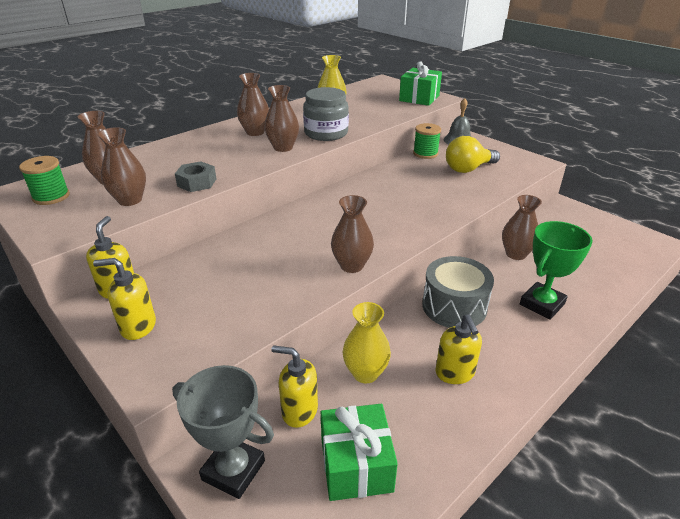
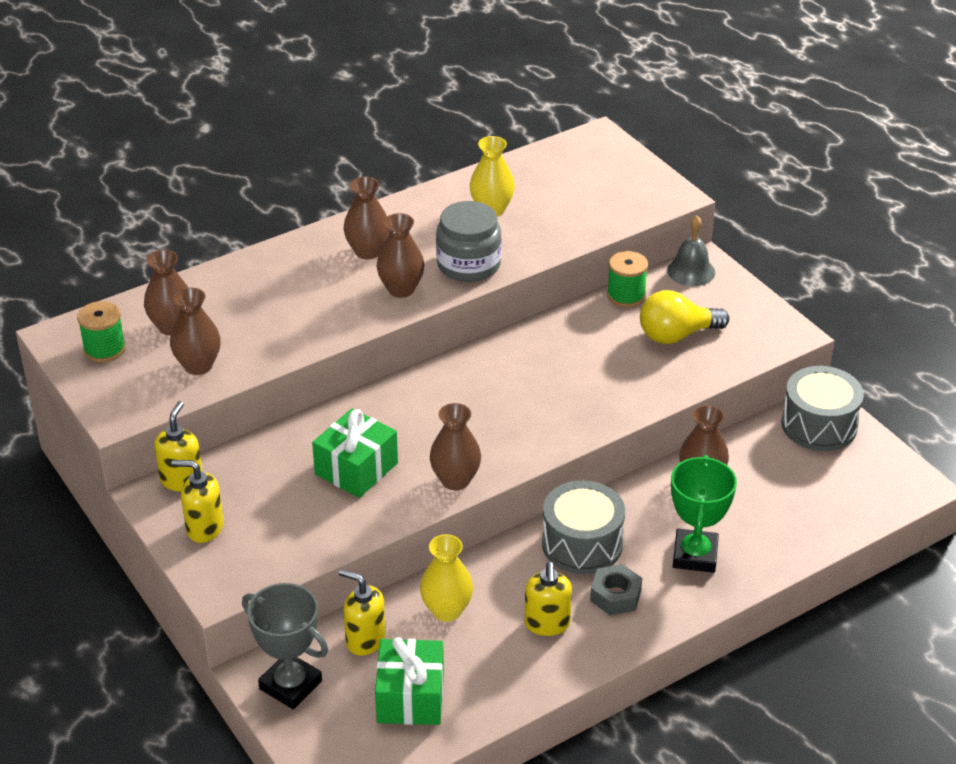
camera: 10 degrees right, 5 degrees up
(197, 182) = (280, 344): grey nut -> grey nut (615, 596)
(419, 98) = (640, 193): green gift -> green gift (356, 468)
(542, 304) = (695, 555): green trophy -> green trophy turned 45 degrees counterclockwise
(571, 216) = (819, 425): none -> grey drum

